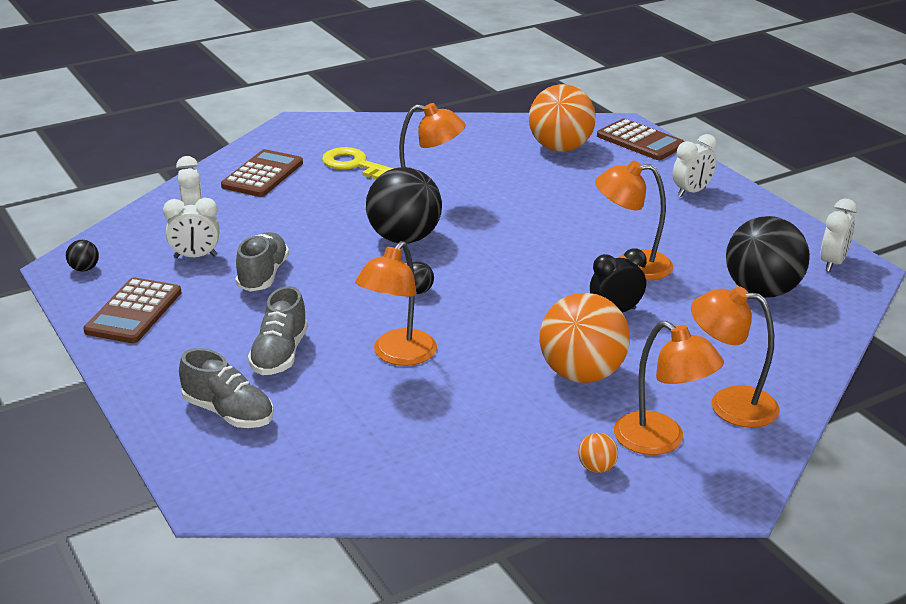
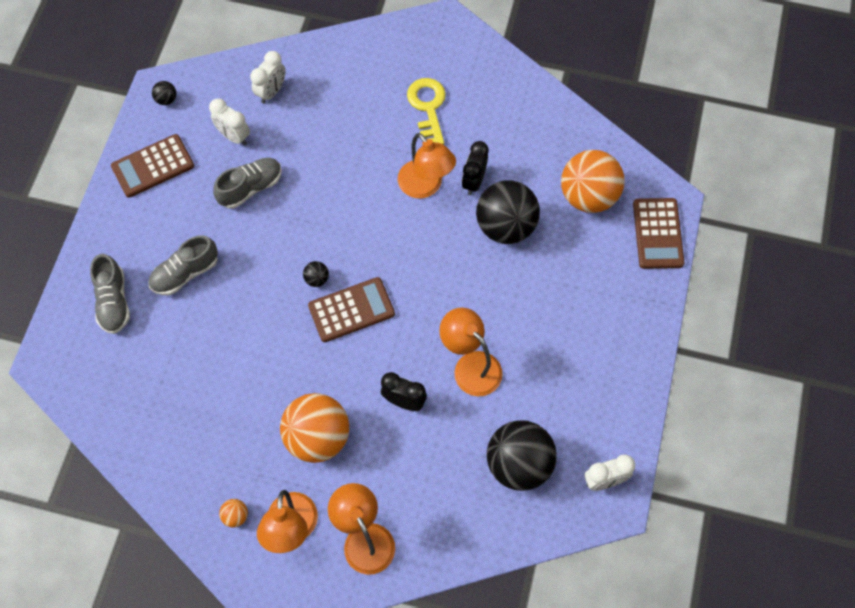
camera: 45 degrees right, 35 degrees up
(262, 175) = (359, 72): brown calculator -> brown calculator (351, 310)
(398, 355) = (242, 329): orange lamp -> none
(404, 238) = (368, 217): black ball -> black ball (505, 226)
(460, 181) = (473, 181): none -> black clock
(691, 192) = (613, 324): white clock -> none

